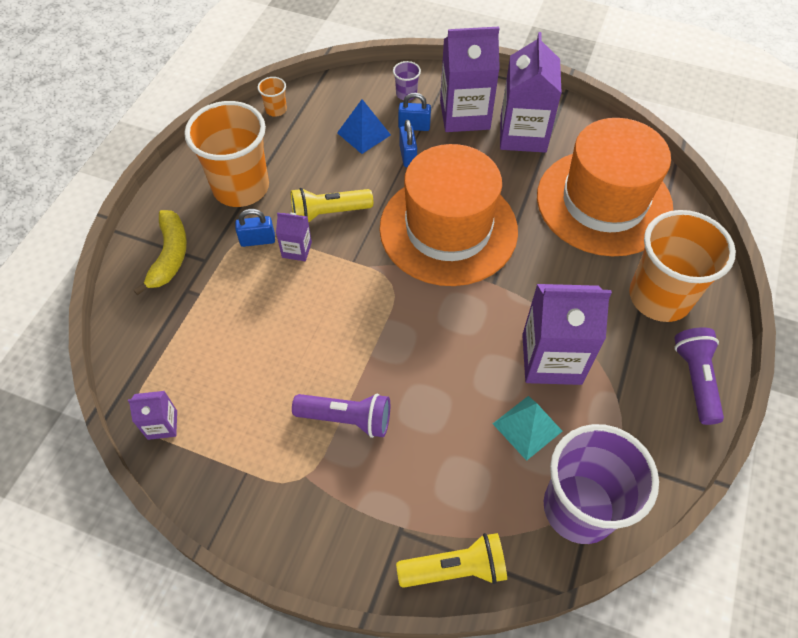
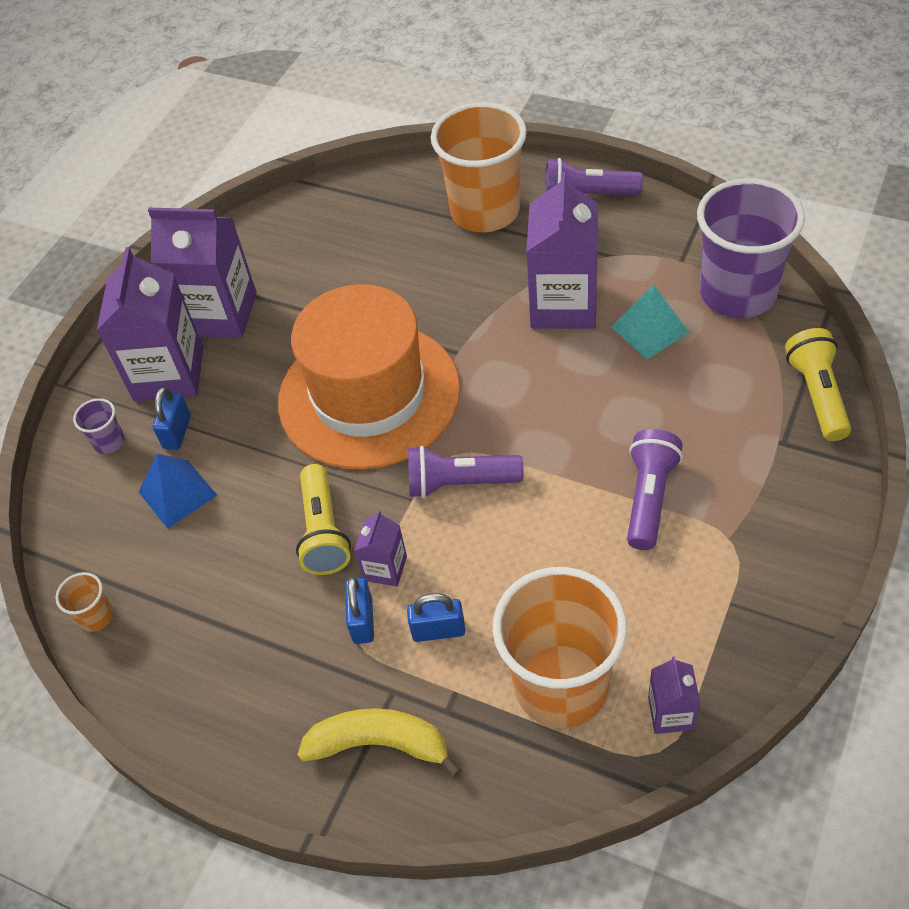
camera: 80 degrees left, 5 degrees down
(241, 187) = (255, 654): orange cup -> orange cup (561, 685)
(366, 290) = (460, 483): none -> purple flashlight
(408, 156) = (232, 439): blue padlock -> blue padlock (438, 630)
(604, 202) = (346, 245): orange hat -> none

